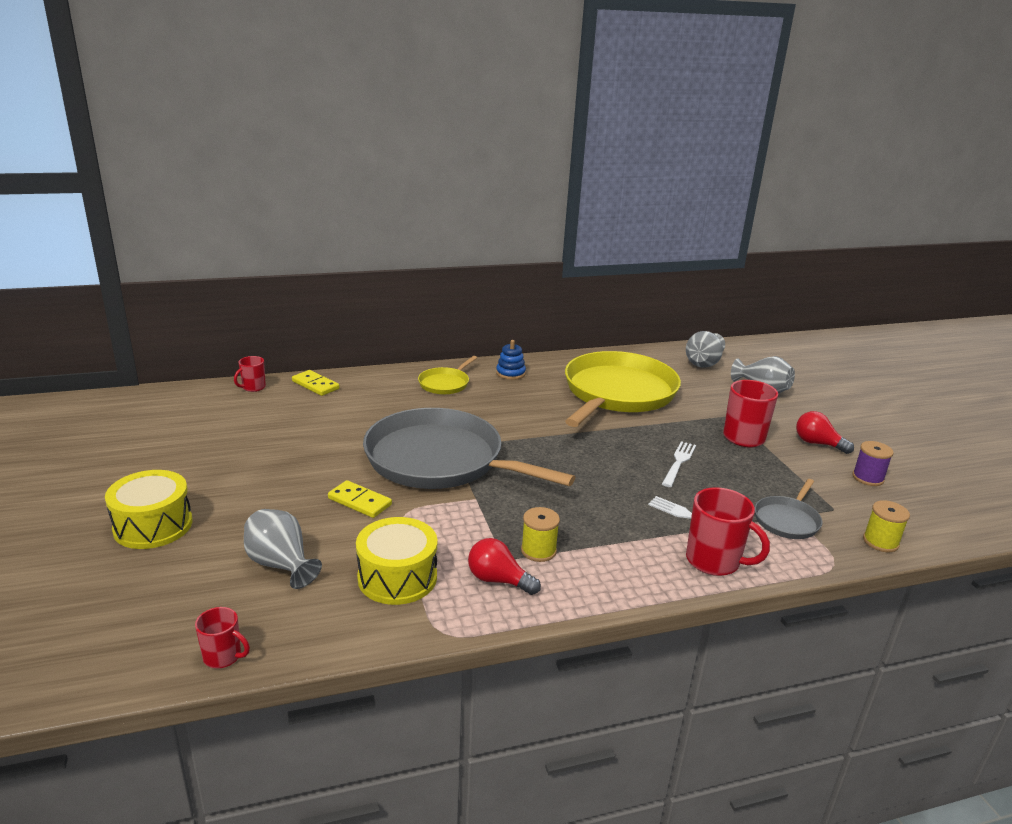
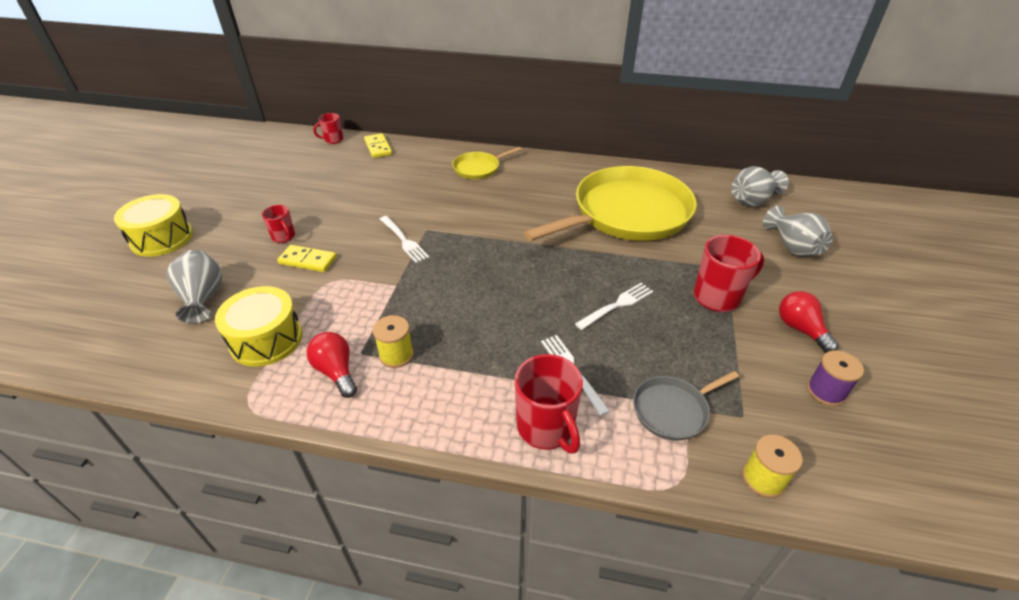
camera: 30 degrees right, 15 degrees up
(223, 656) = (95, 362): red mug -> red mug (284, 237)
(360, 501) = (308, 260): yellow domino -> yellow domino turned 45 degrees counterclockwise
(440, 460) = (404, 240): grey pan -> white fork
(510, 373) = (544, 170): blue stacking toy -> none

